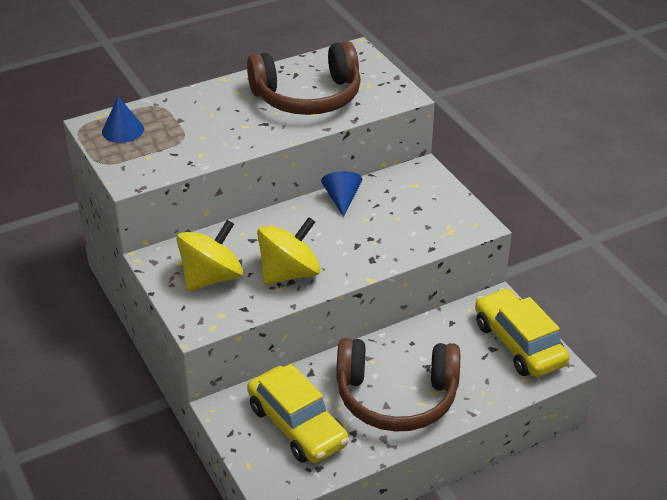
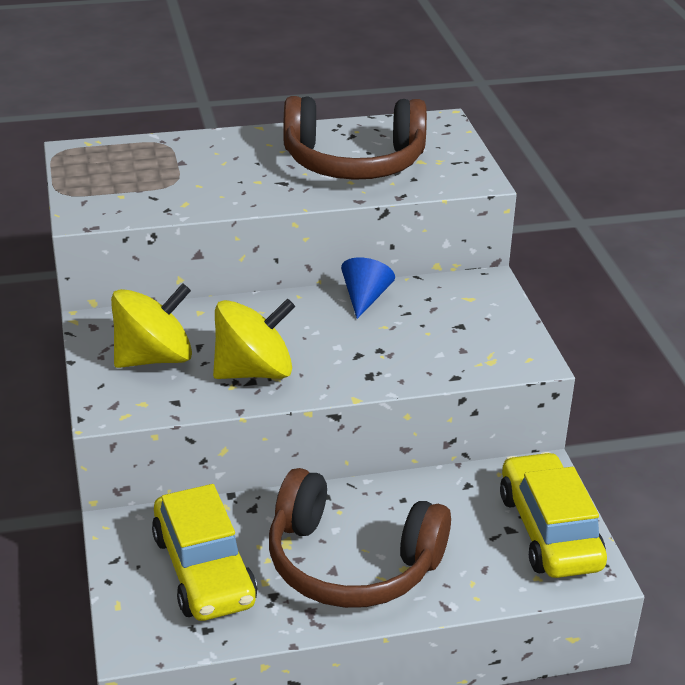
camera: 15 degrees right, 5 degrees down
(123, 130) = (106, 162): blue cone -> none

